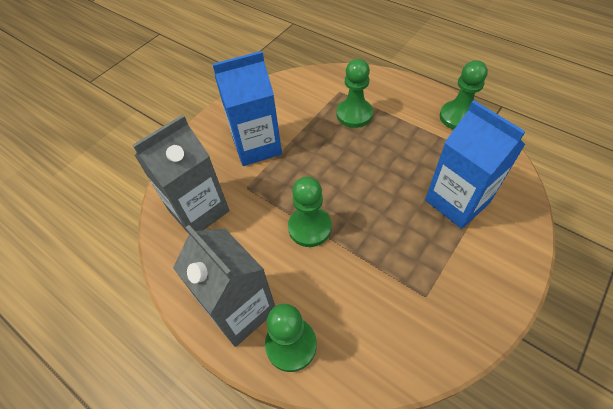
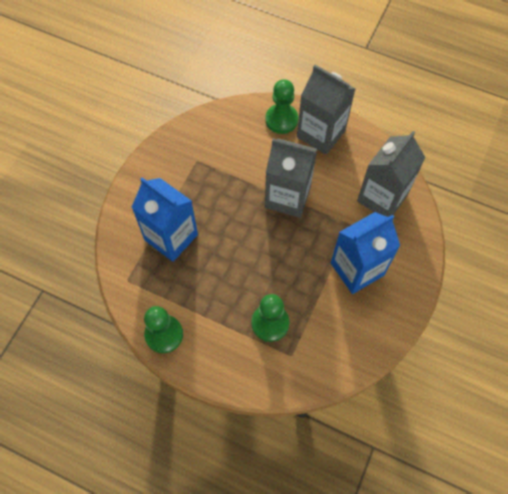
camera: 165 degrees right, 10 degrees up
(309, 227) = (287, 197): green pawn -> grey carton

